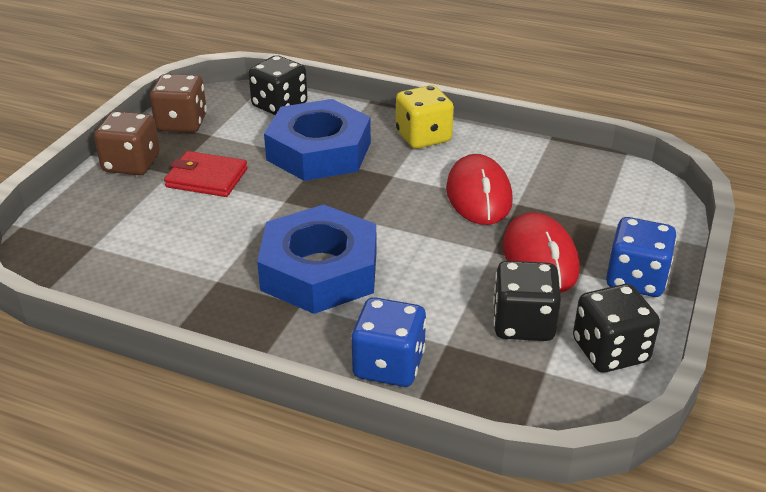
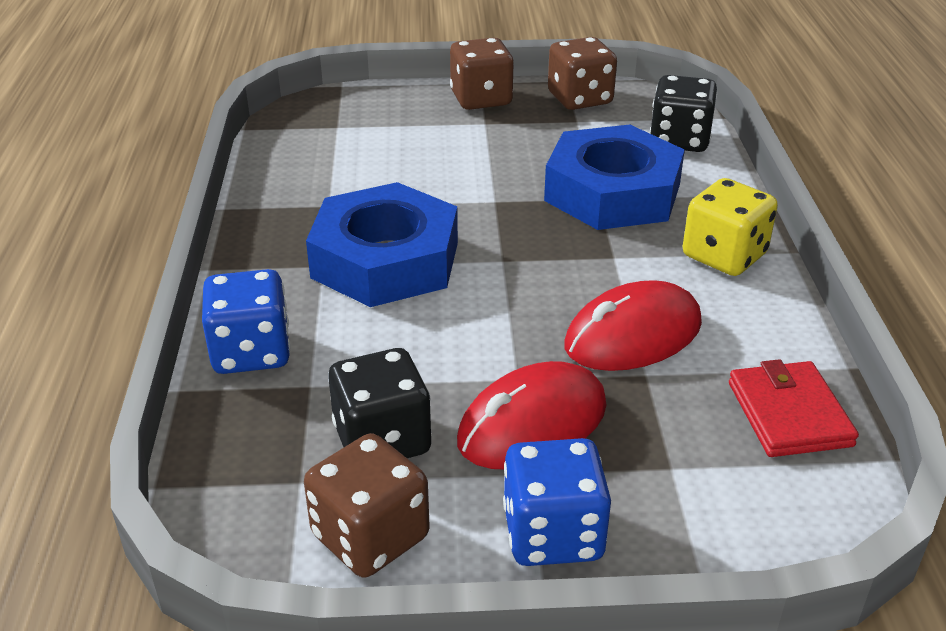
camera: 65 degrees right, 0 degrees up
(207, 178) = (494, 144): red wallet -> red wallet (789, 414)
(610, 351) = (370, 536): black dice -> brown dice

